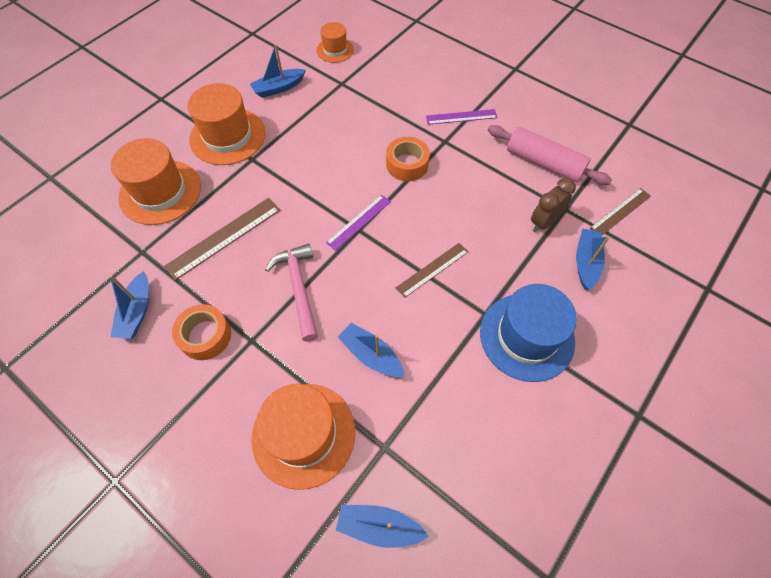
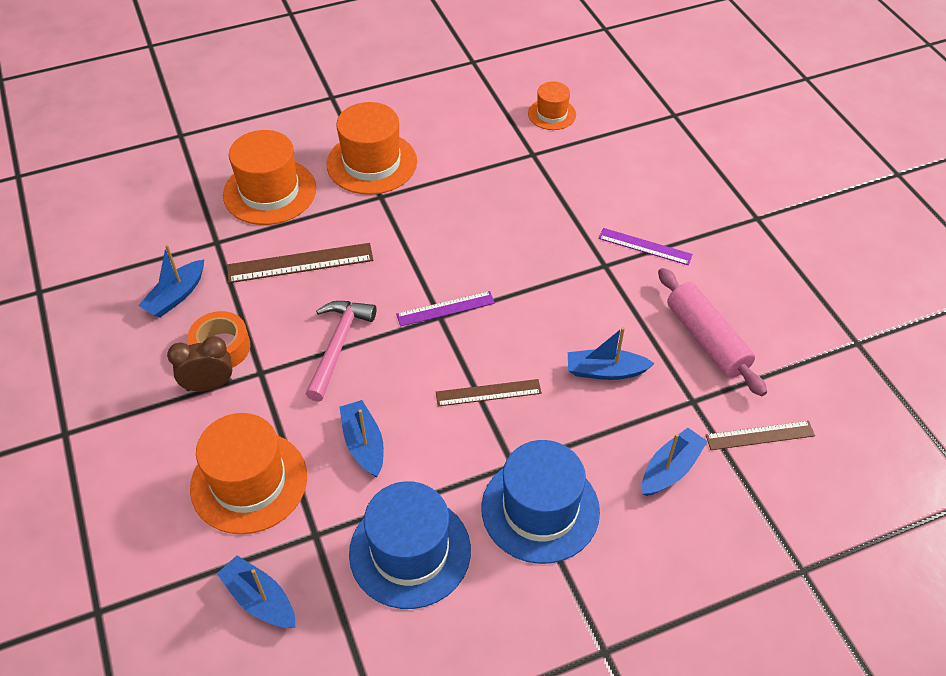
camera: 30 degrees right, 10 degrees down
(279, 88) = (460, 133): blue boat -> blue boat (605, 371)
(407, 164) = (542, 272): orange tape -> none
(462, 419) = (410, 551): none -> blue hat
(544, 222) = (654, 403): brown clock -> brown clock (209, 385)

